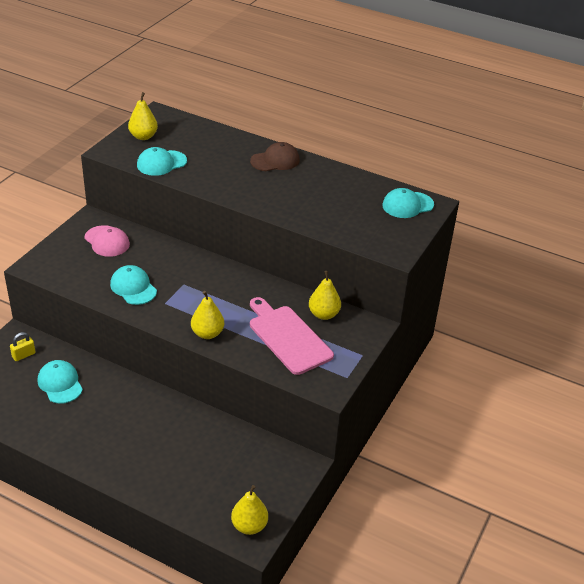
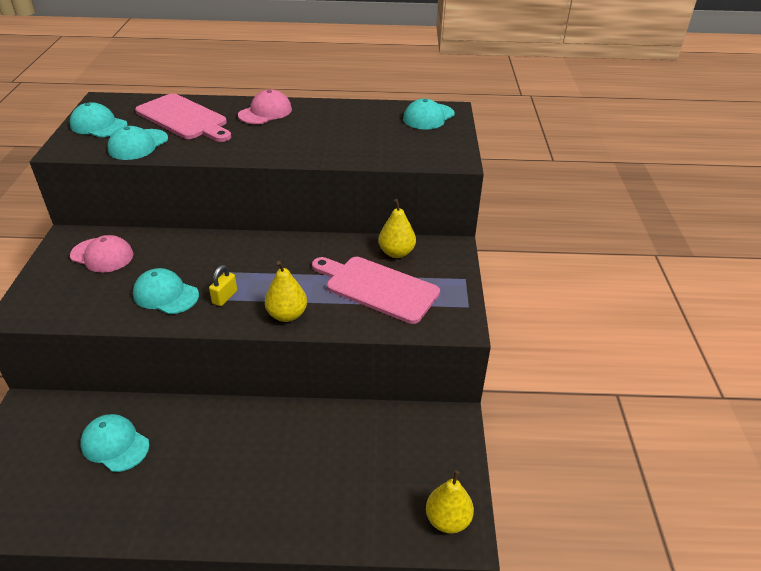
camera: 25 degrees left, 0 degrees up
(23, 355) = (47, 428): yellow padlock -> yellow padlock (224, 297)
(143, 136) = (98, 125): yellow pear -> turquoise cap
(209, 148) = (184, 118): none -> pink cutting board
(275, 160) = (265, 112): brown cap -> pink cap

